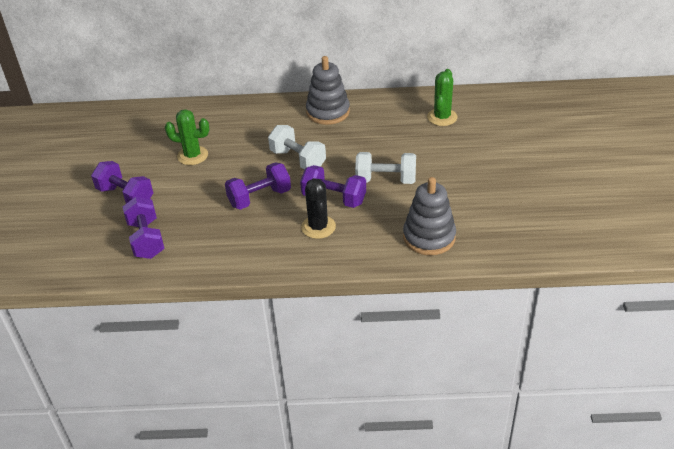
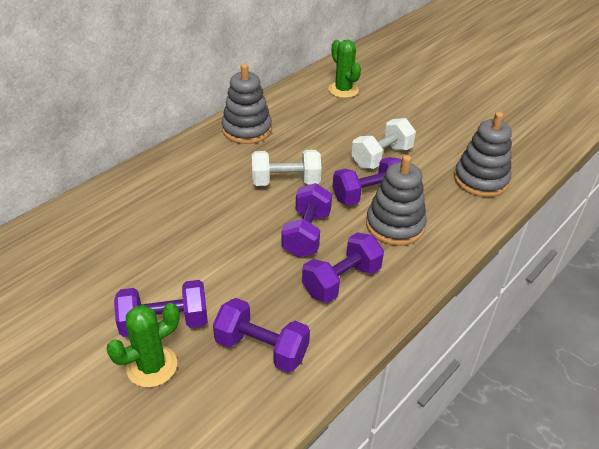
camera: 50 degrees left, 0 degrees up
(192, 156) = (176, 237): green cactus -> green cactus (152, 366)
(236, 236) = (341, 281): none -> purple dumbbell
(318, 227) = (395, 225): black cactus -> grey stacking toy

